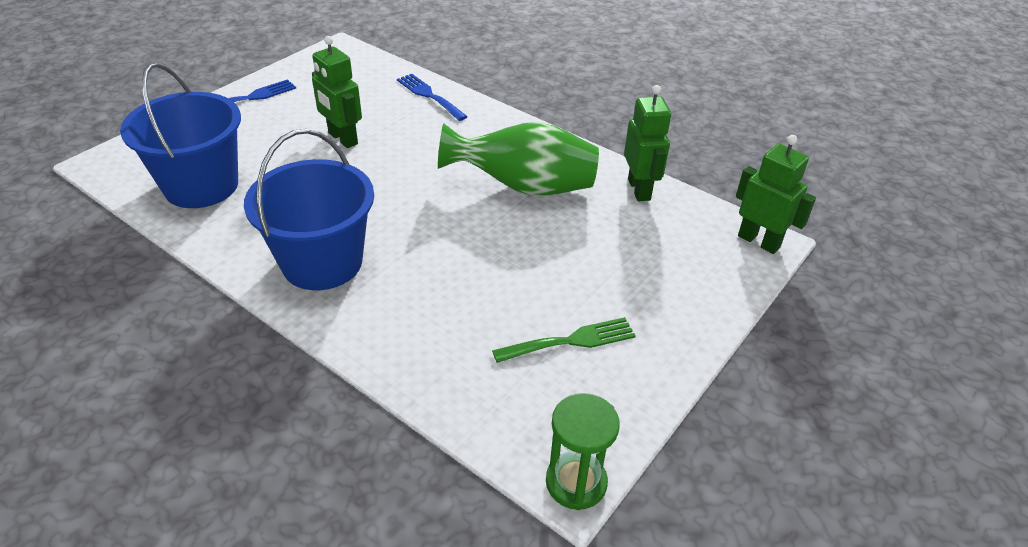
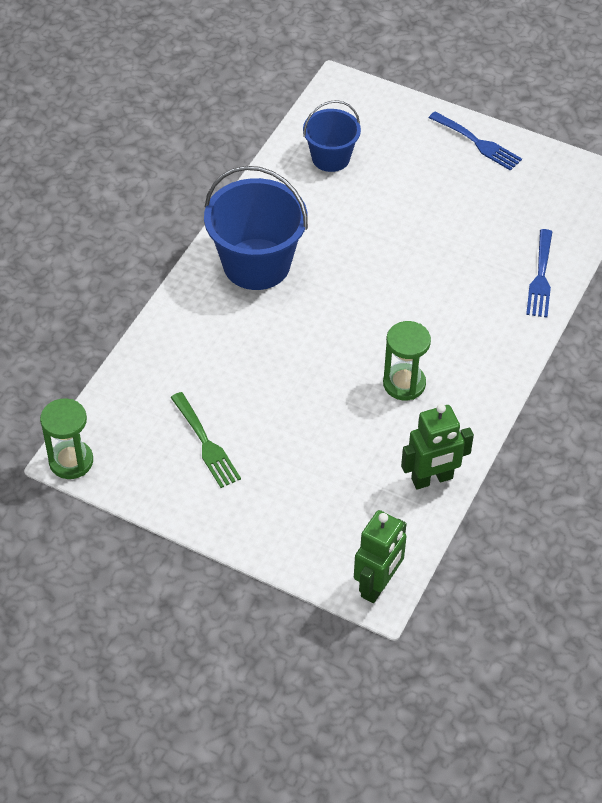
camera: 80 degrees right, 10 degrees up
(201, 186) = (330, 158): blue bucket -> blue bucket, size x0.60
(342, 139) = (435, 230): green robot -> none
(429, 96) = (540, 277): blue fork -> blue fork turned 150 degrees clockwise
(524, 187) = (404, 384): green vase -> green hourglass

